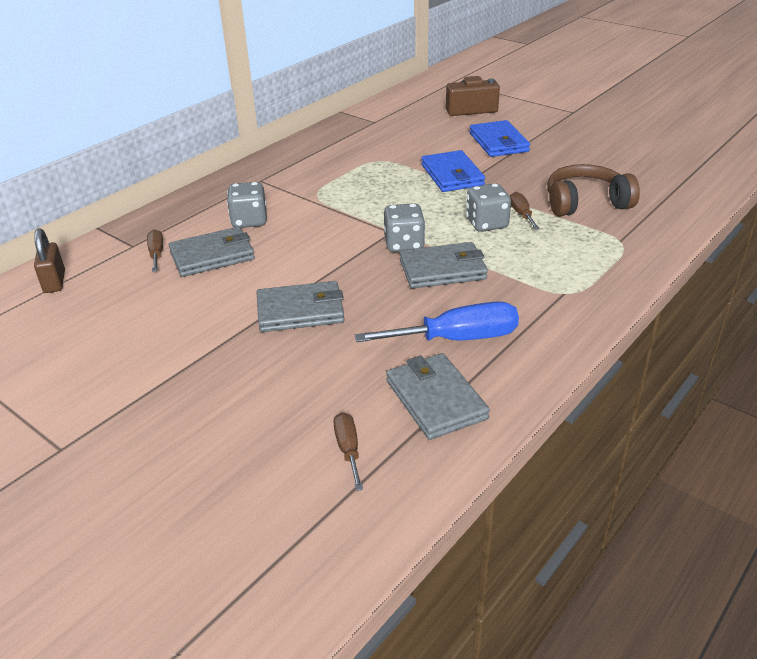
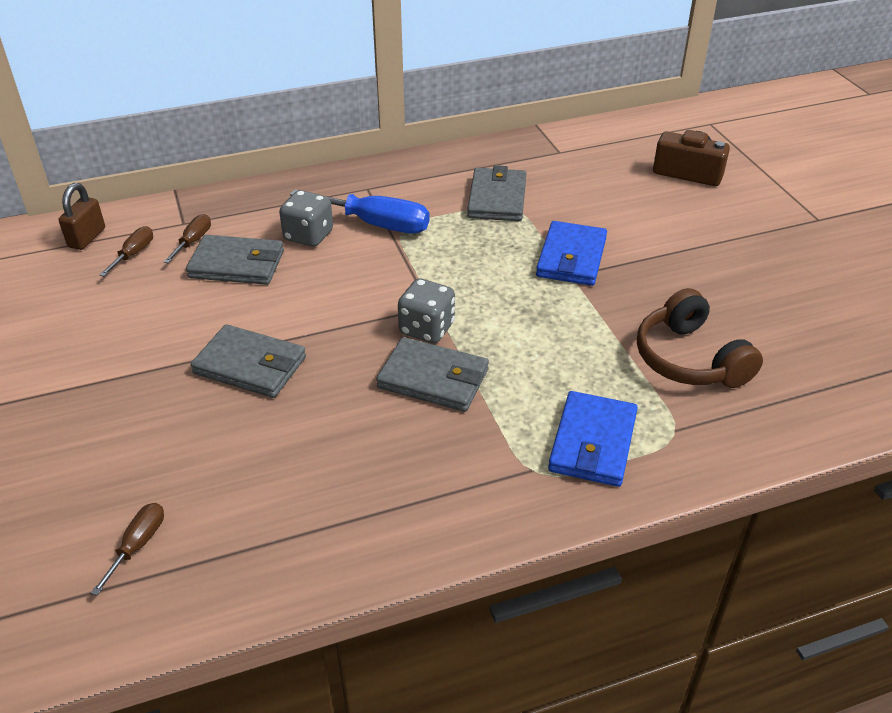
camera: 30 degrees right, 5 degrees up
(435, 399) = (267, 532): grey wallet -> grey wallet (497, 198)
(457, 339) = (360, 472): blue screwdriver -> blue screwdriver (377, 224)
(487, 224) = (542, 339): grey dice -> none
(498, 142) = (673, 232): blue wallet -> blue wallet (593, 443)
(521, 214) = (595, 343): brown screwdriver -> brown screwdriver (134, 254)
(585, 203) = (689, 359): brown headphones -> brown headphones turned 135 degrees counterclockwise

